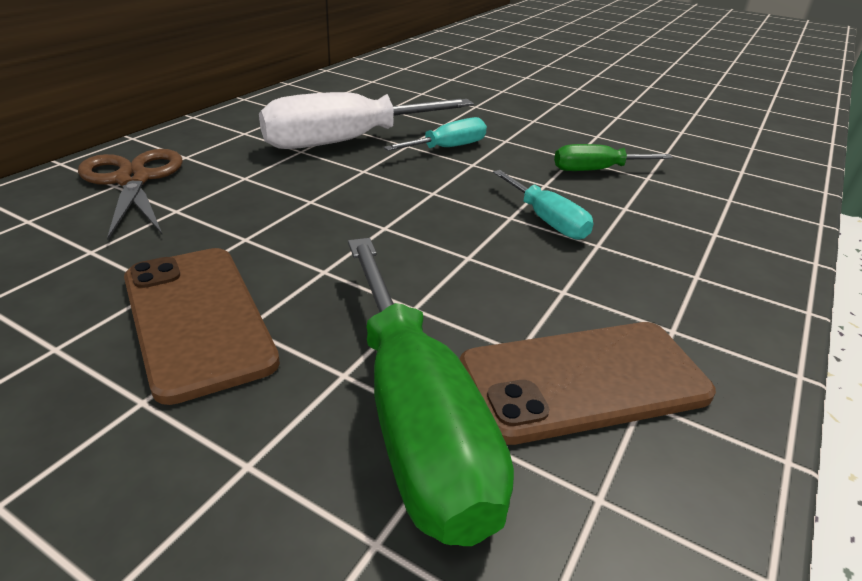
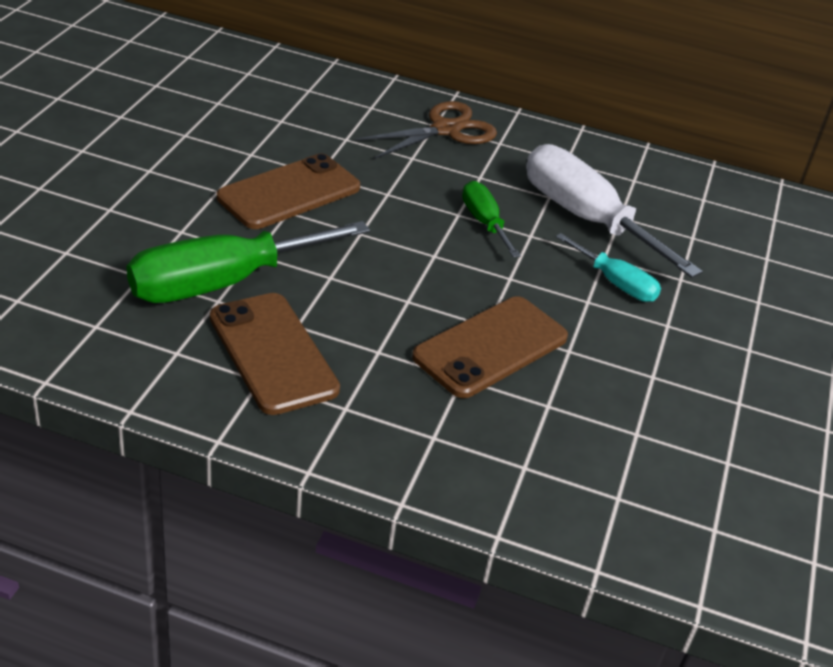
camera: 75 degrees right, 5 degrees up
(547, 220) = (491, 347): turquoise screwdriver -> brown phone
(596, 170) = (629, 391): green screwdriver -> green screwdriver (484, 222)

